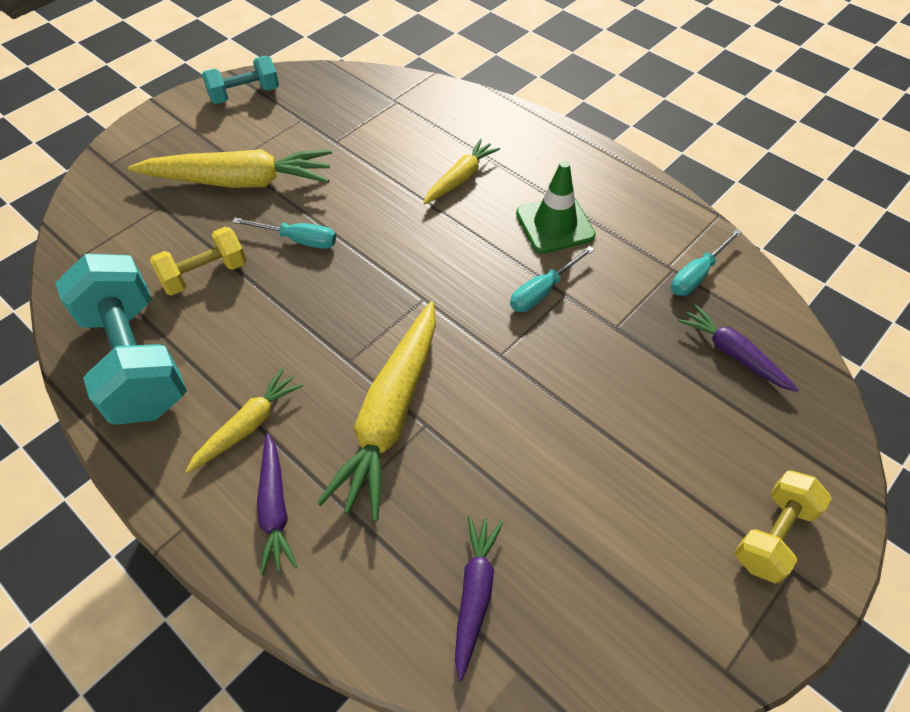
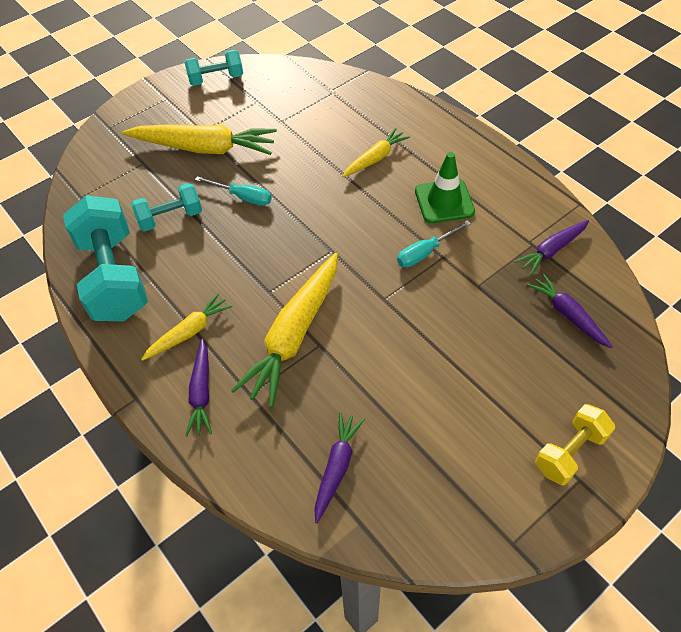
camera: 10 degrees right, 0 degrees up
(205, 274) = (170, 218): yellow dumbbell -> turquoise dumbbell
(697, 275) = (551, 250): turquoise screwdriver -> purple carrot

